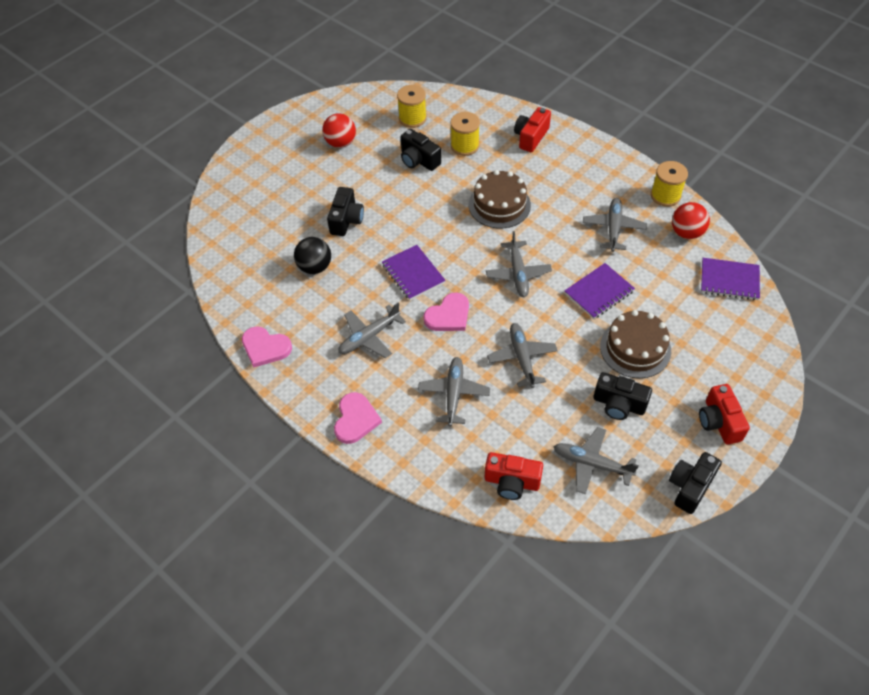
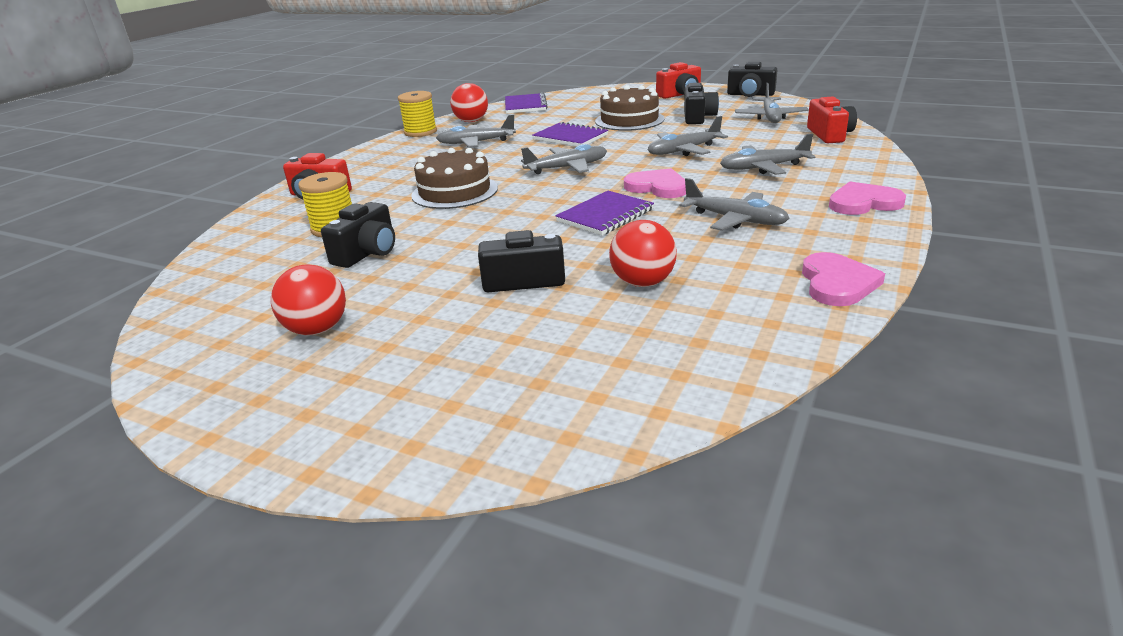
camera: 105 degrees left, 25 degrees down
(315, 267) = (643, 283): black ball -> red ball
(412, 118) = (256, 277): yellow spool -> none

